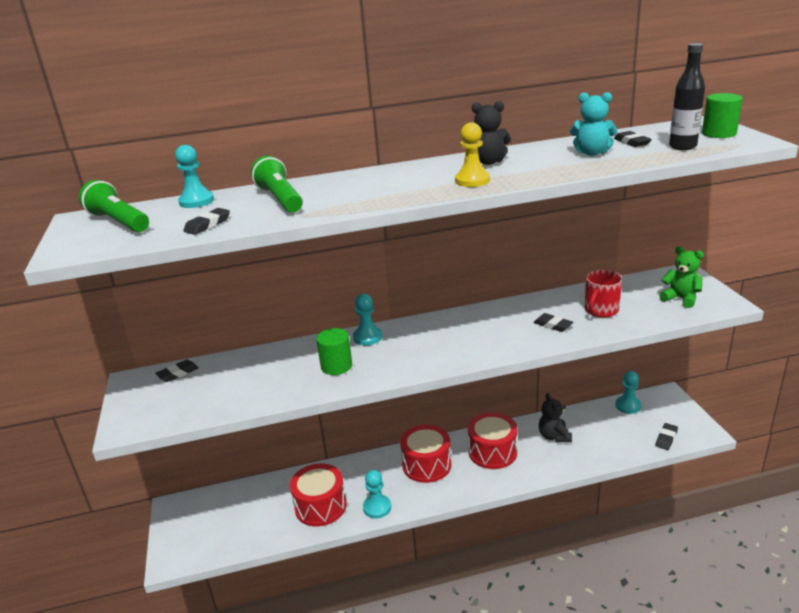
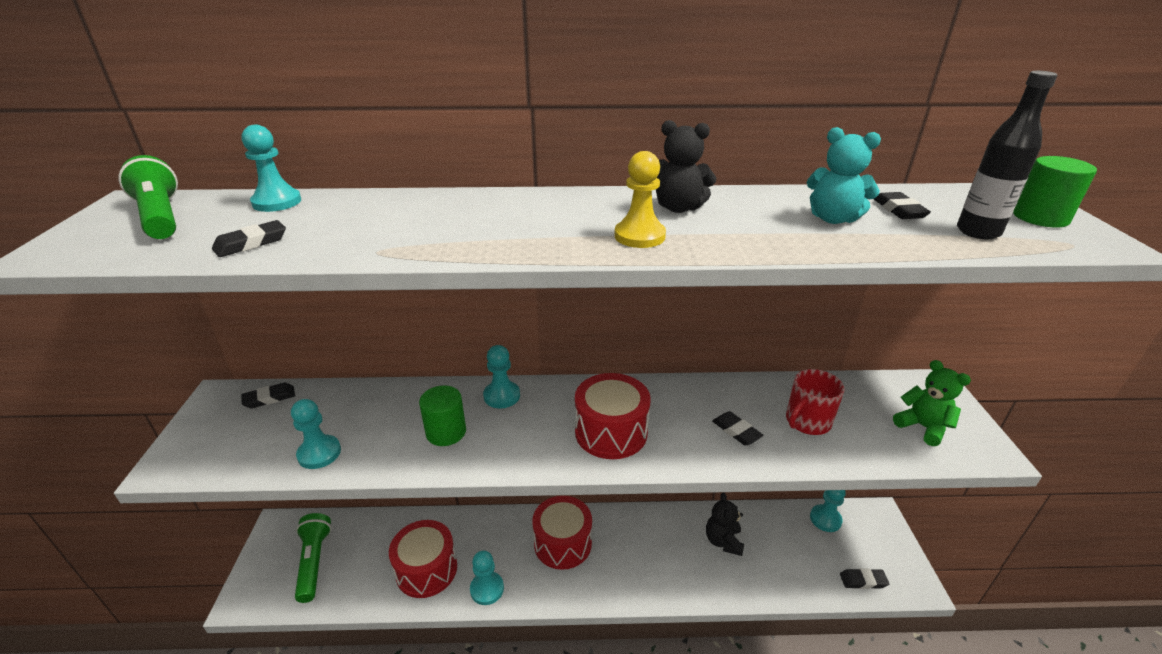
camera: 10 degrees right, 5 degrees up
(244, 397) = (319, 453): none -> turquoise pawn
(280, 199) = (373, 219): green flashlight -> green flashlight (314, 562)
(492, 452) = (643, 545): red drum -> red drum (611, 432)
(666, 438) = (863, 580): black eraser -> black eraser turned 45 degrees clockwise

